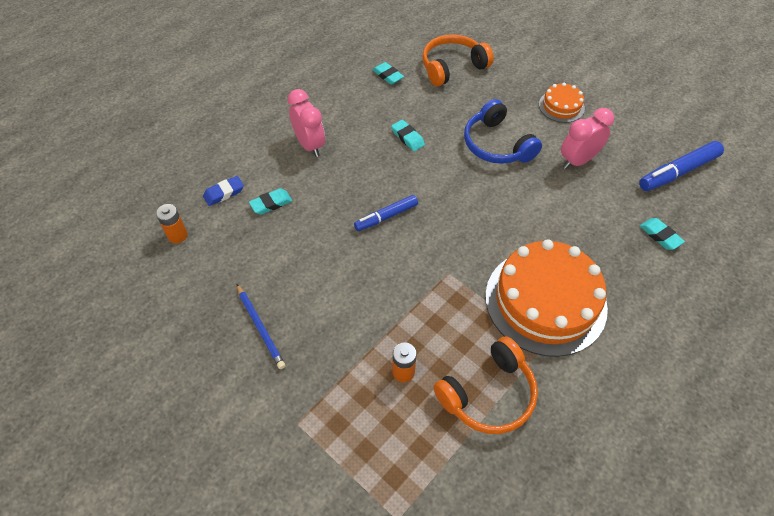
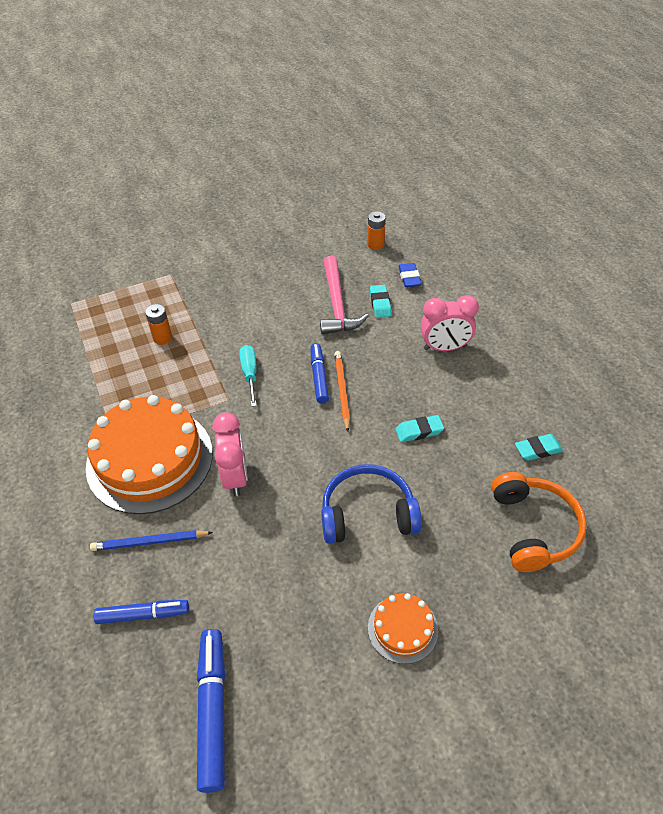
camera: 115 degrees right, 5 degrees down
(260, 327) = (258, 272): blue pencil -> blue pencil (150, 542)
(286, 236) = (337, 304): none -> pink hammer
(393, 196) = (342, 391): none -> orange pencil
(410, 269) = (250, 374): none -> turquoise screwdriver
(488, 394) = (105, 381): orange headphones -> none
(577, 161) = (298, 591): pink clock -> pink clock (235, 476)
(660, 236) = (143, 615): turquoise eraser -> blue marker

